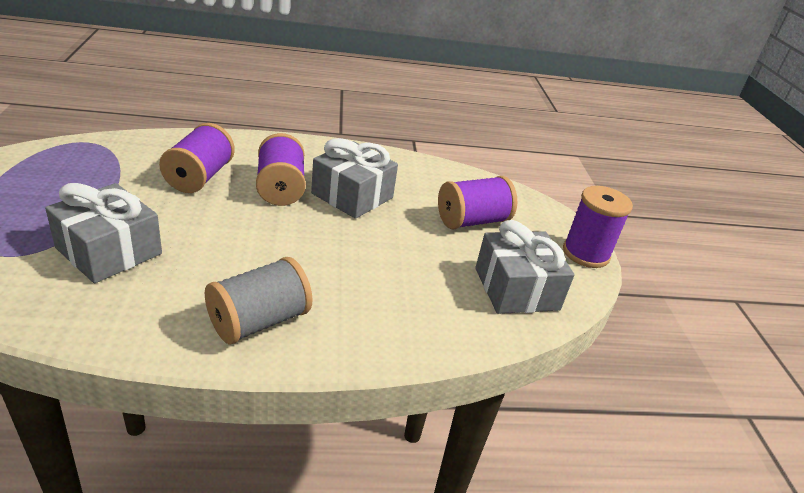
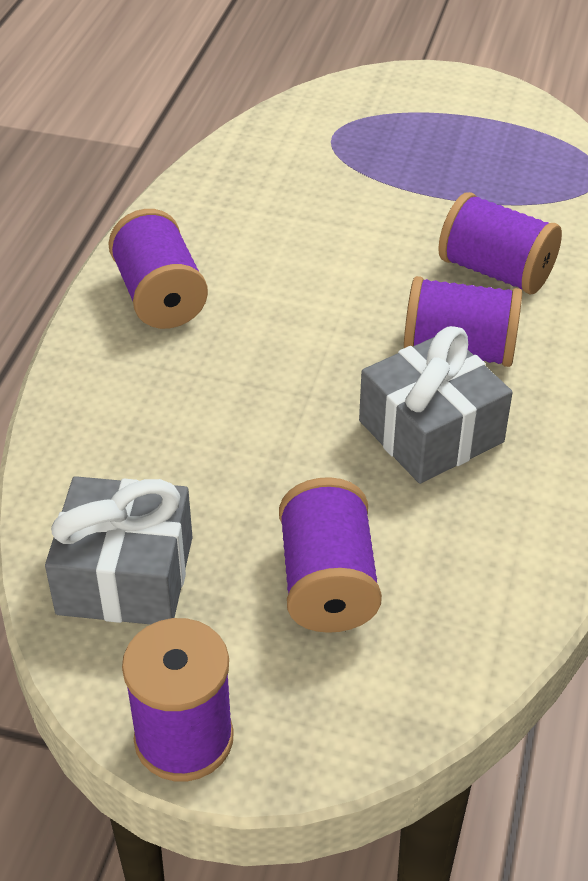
camera: 115 degrees right, 10 degrees up
(109, 251) = (324, 197): grey gift -> none
(259, 321) = (160, 297): grey spool -> purple spool

